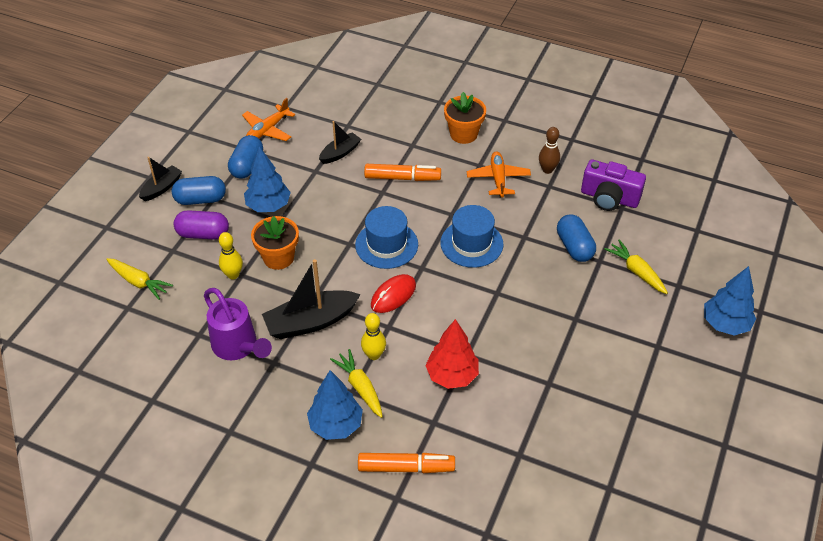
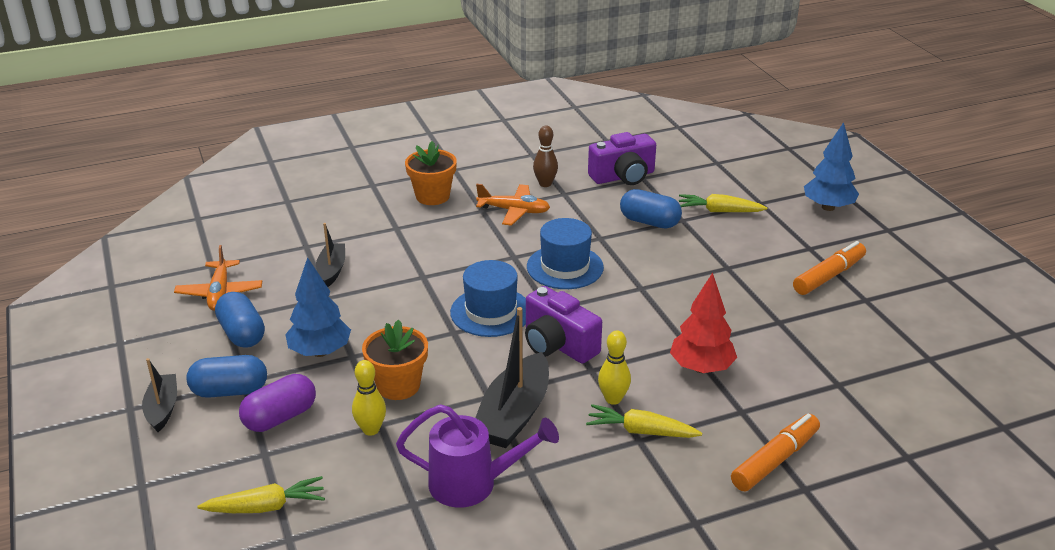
camera: 45 degrees left, 15 degrees down
(200, 199) = (230, 391): blue capsule -> blue capsule turned 45 degrees clockwise
(336, 425) = (667, 475): blue tree -> none
(393, 295) = (558, 344): red mouse -> purple camera
(402, 178) = (426, 256): orange marker -> orange marker (829, 276)
(498, 179) = (514, 211): orange plane -> orange plane turned 150 degrees clockwise

